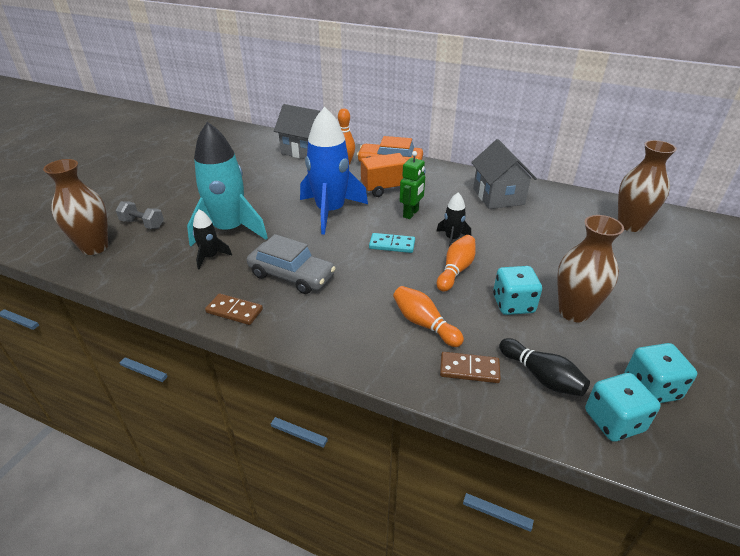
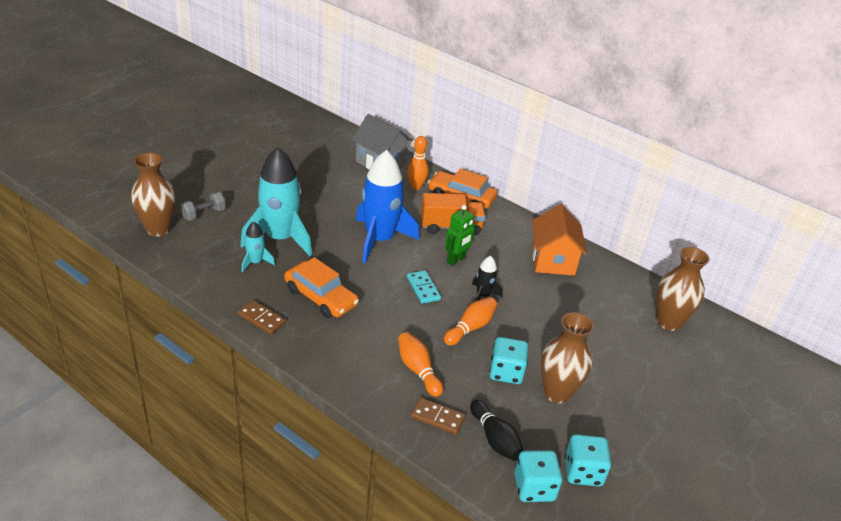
camera: 10 degrees right, 0 degrees up
(142, 224) = (204, 214): grey dumbbell -> grey dumbbell turned 75 degrees counterclockwise
(210, 257) = (255, 262): black rocket -> turquoise rocket
(291, 275) = (321, 297): grey car -> orange car
(392, 245) = (423, 288): turquoise domino -> turquoise domino turned 45 degrees clockwise
(498, 196) = (553, 260): grey house -> orange house

